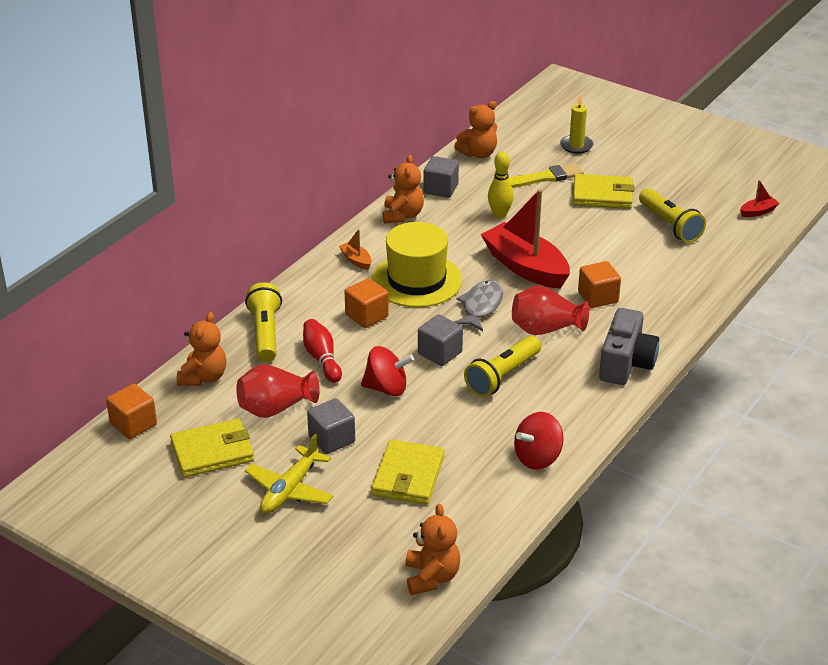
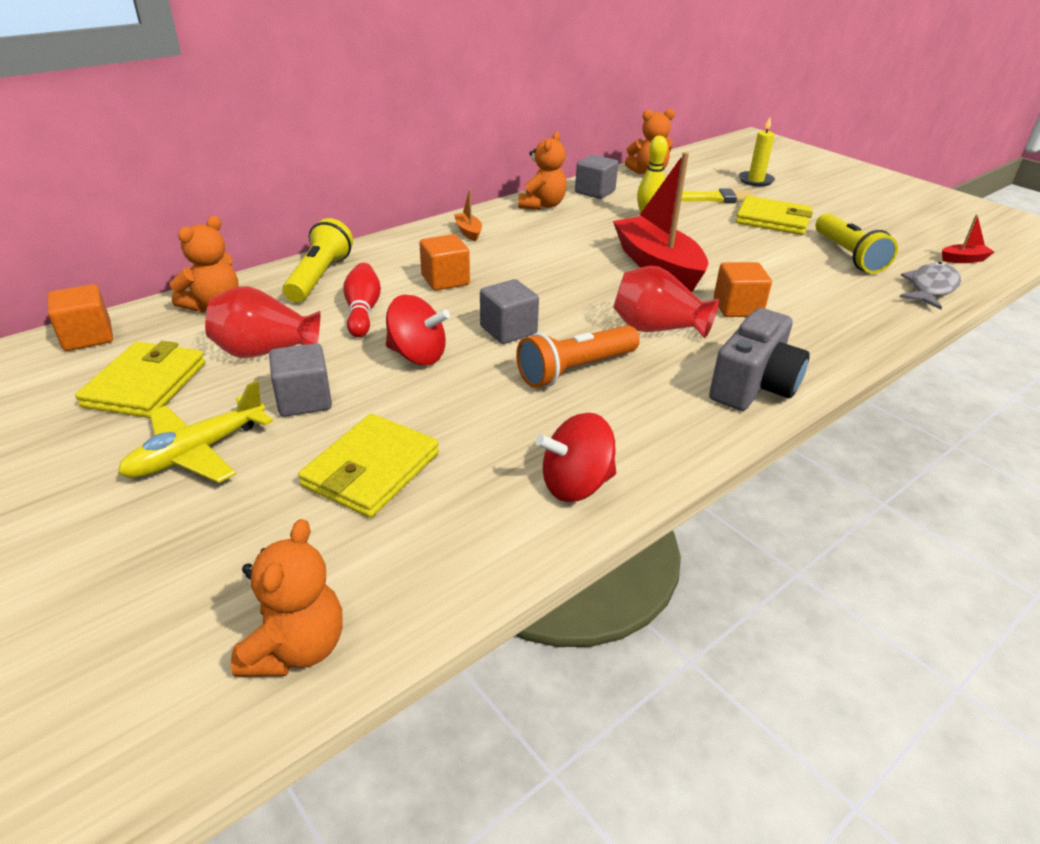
camera: 15 degrees right, 0 degrees up
(212, 451) = (145, 384): yellow wallet -> yellow wallet turned 75 degrees counterclockwise
(416, 280) = (524, 258): yellow hat -> none
(480, 306) = (585, 293): grey fish -> grey fish (930, 288)
(502, 376) = (575, 370): yellow flashlight -> orange flashlight

